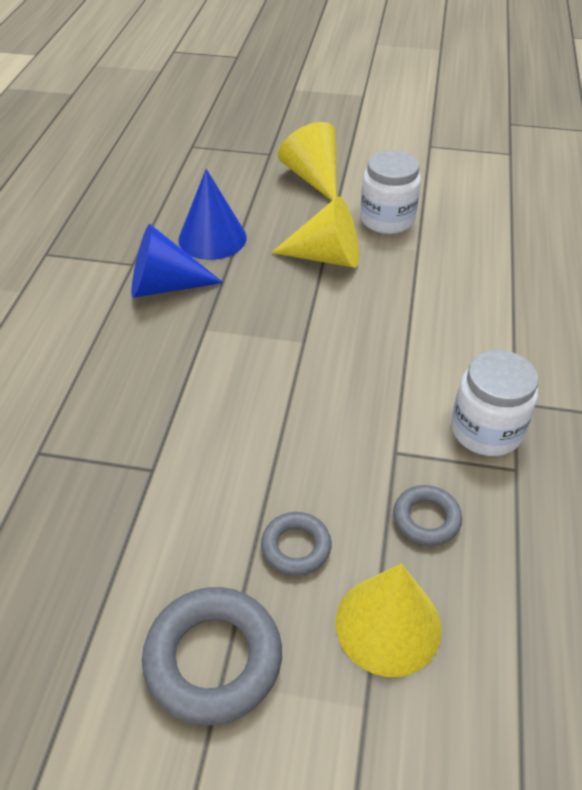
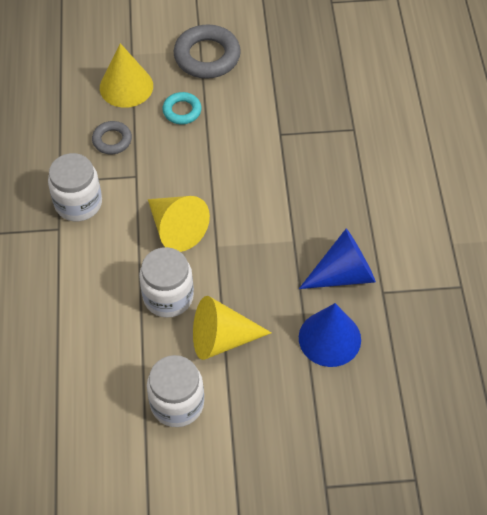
camera: 165 degrees right, 10 degrees up
(296, 547) = (182, 111): grey ring -> turquoise ring
(313, 177) = (265, 453): yellow cone -> yellow cone (176, 229)
(377, 302) = (168, 296): none -> white jar

